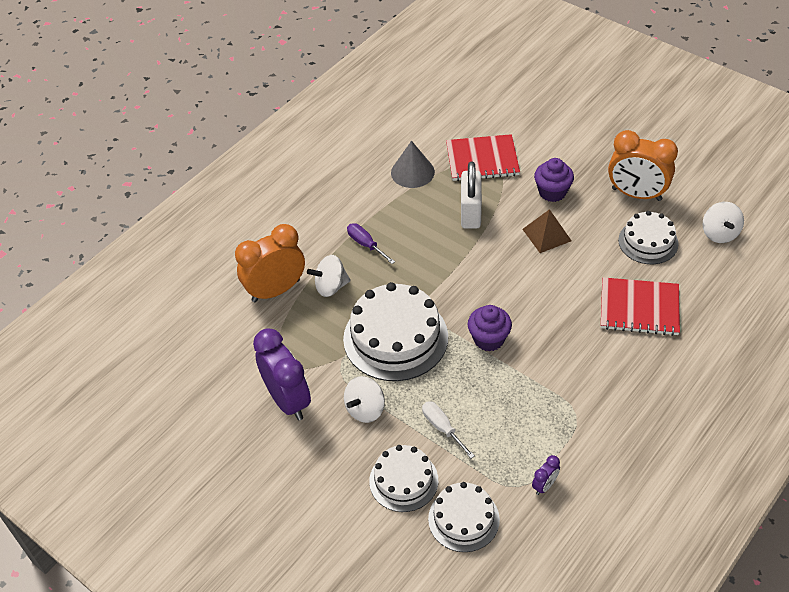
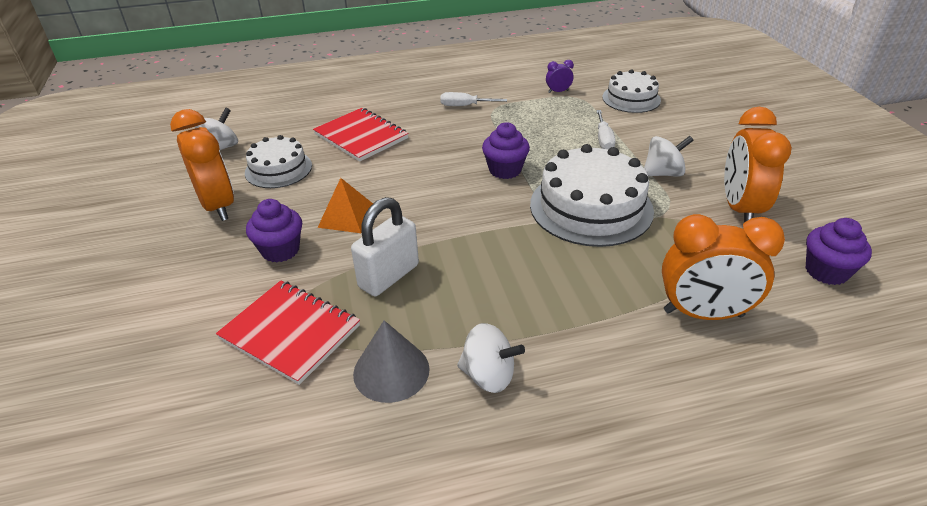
camera: 145 degrees left, 10 degrees down
(210, 368) = (826, 271): none -> purple cupcake
(288, 400) = (740, 208): purple clock -> orange clock
(331, 287) = (627, 283): white spinning top -> white spinning top (488, 375)
(366, 244) = (545, 308): purple screwdriver -> none
(403, 480) = (661, 127): white cake -> none
(547, 235) = (347, 216): brown pyramid -> orange pyramid
(606, 403) = (465, 106): none -> white screwdriver

